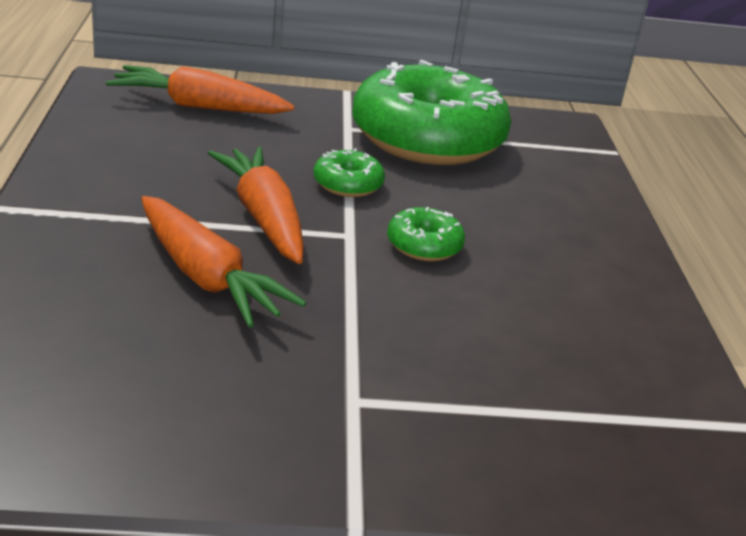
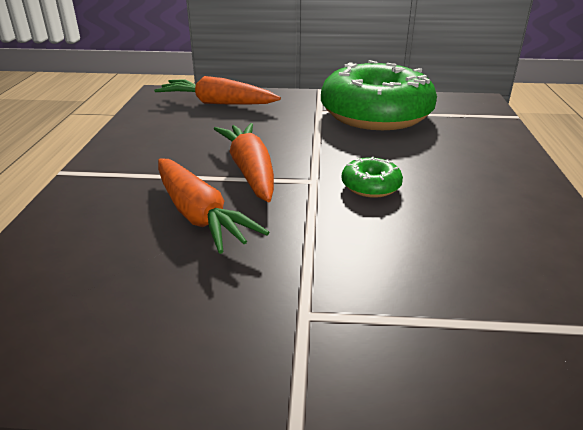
camera: 10 degrees right, 0 degrees up
(348, 184) = (315, 146): green donut -> none

